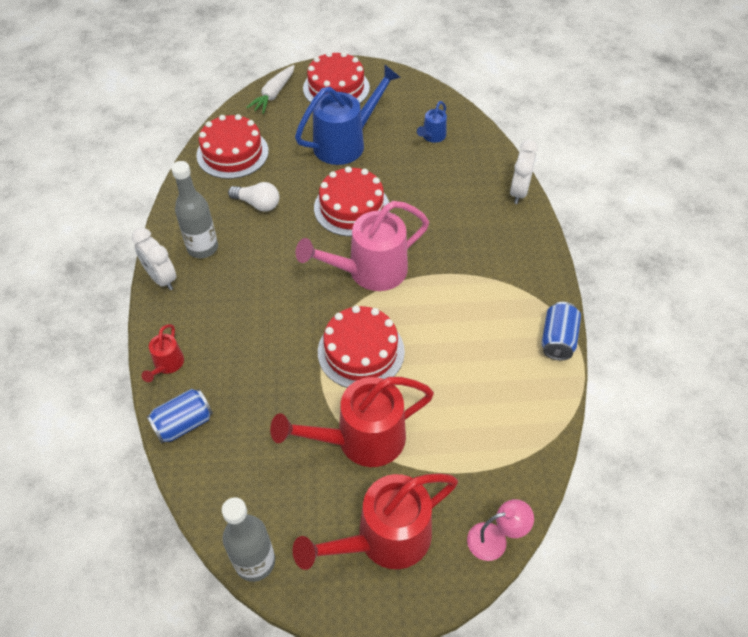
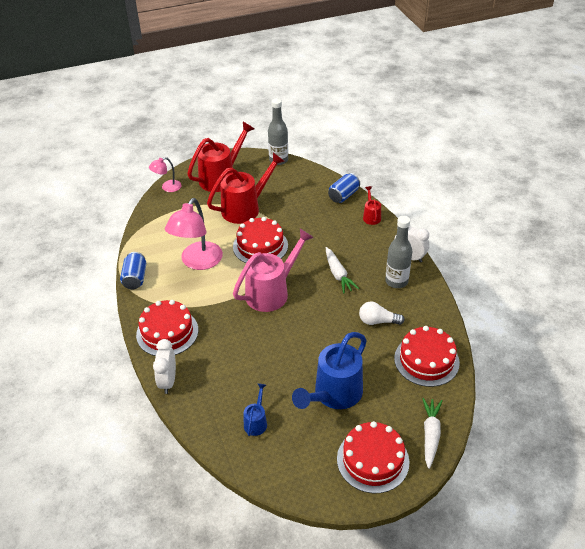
camera: 165 degrees right, 10 degrees down
(271, 276) = (338, 274): none -> white carrot
(351, 207) = (303, 335): red cake -> red cake (167, 332)
(462, 345) = (198, 262): none -> pink lamp

